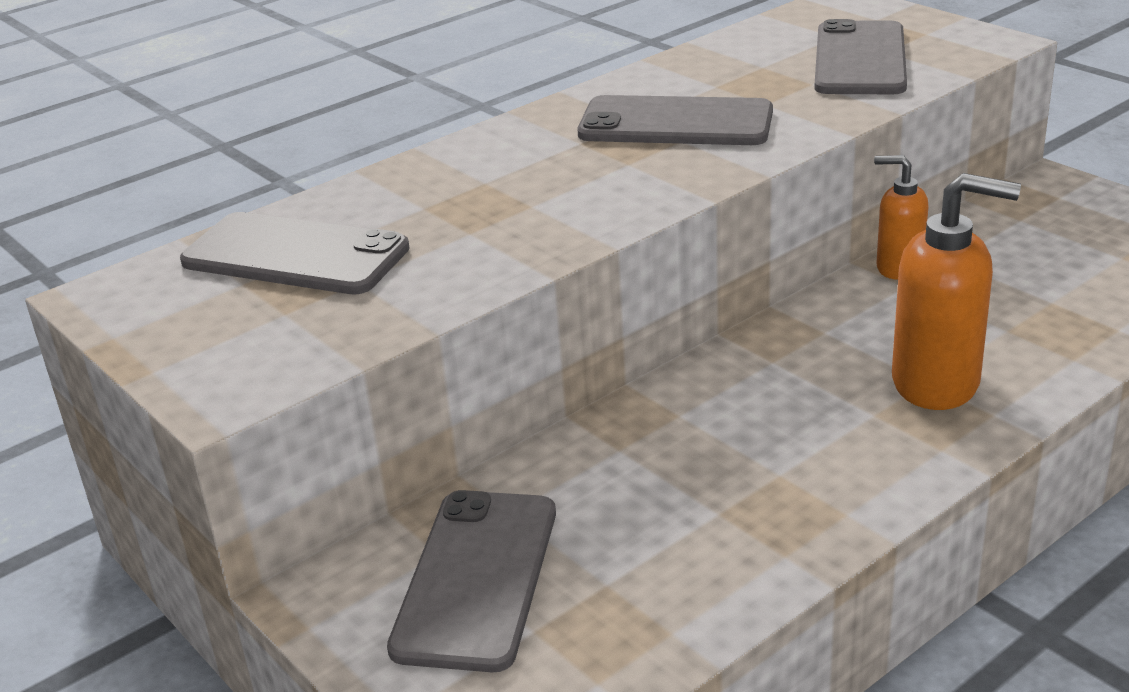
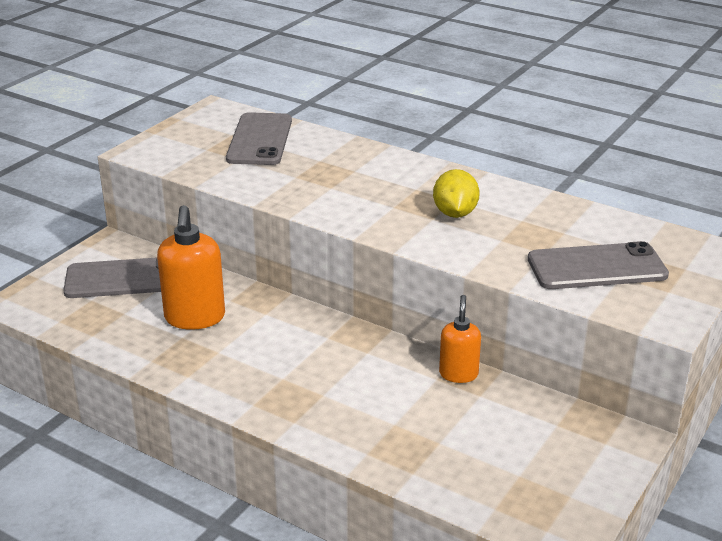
camera: 70 degrees right, 0 degrees up
(675, 123) = (455, 213): grey phone -> yellow lemon
(937, 383) = (321, 398): orange soap dispenser -> orange soap dispenser (195, 318)

